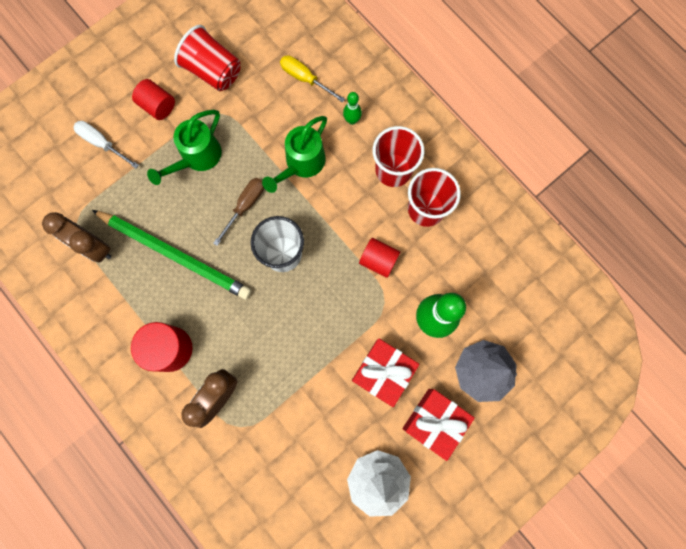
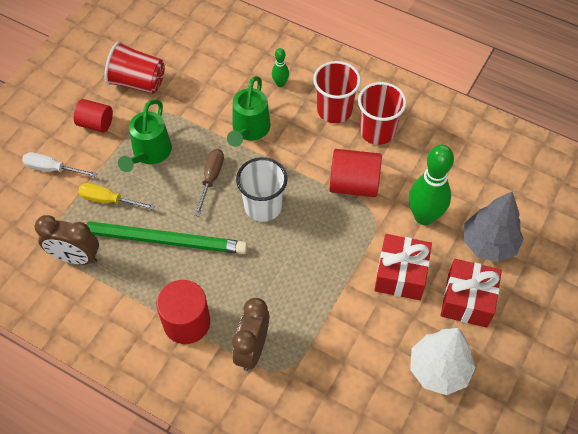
camera: 20 degrees left, 20 degrees down
(305, 79) = (224, 65): yellow screwdriver -> yellow screwdriver (108, 200)
(378, 260) = (353, 184): red cylinder -> red cylinder, size x1.51

